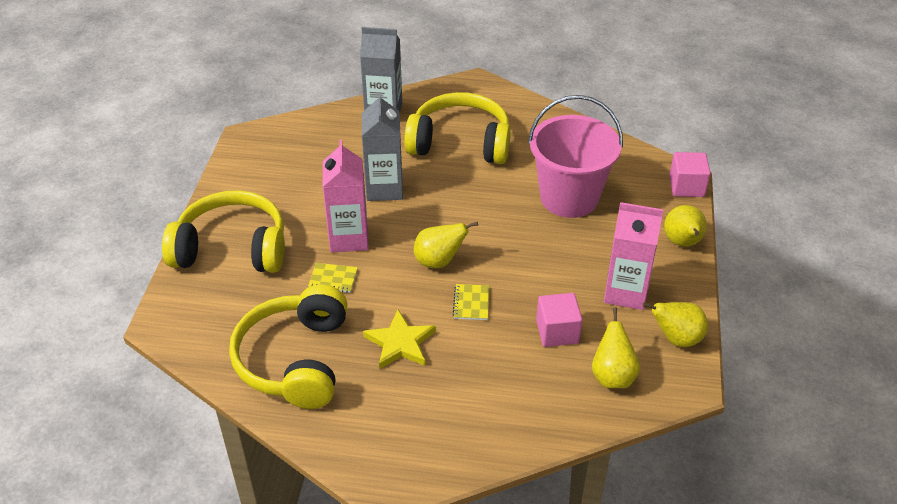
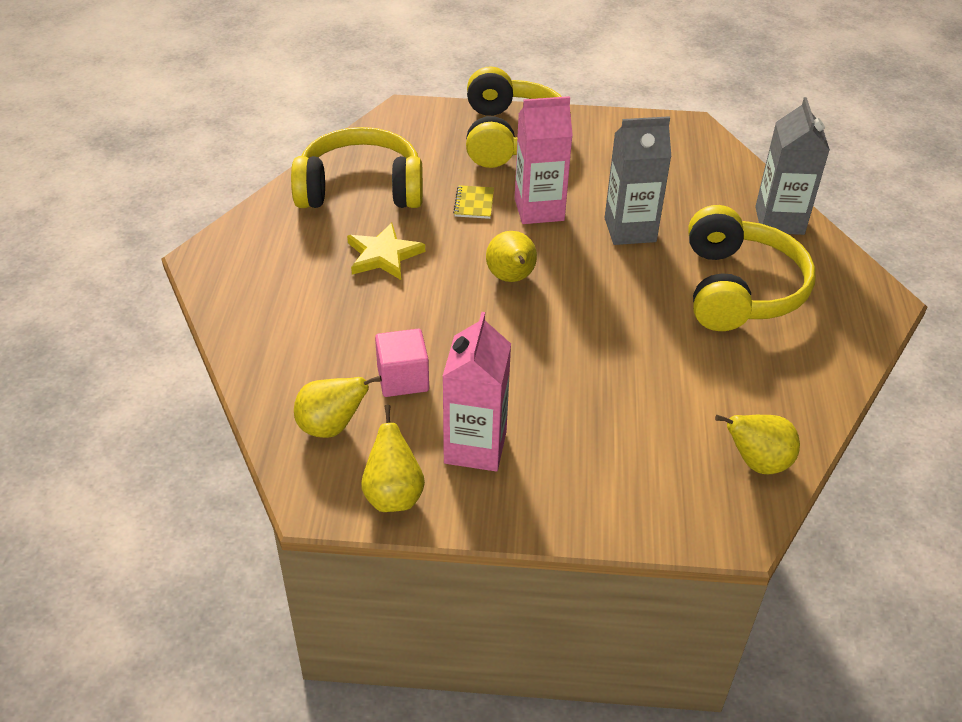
camera: 85 degrees right, 0 degrees up
(471, 303) = (445, 306): yellow notebook -> none
(569, 198) = (654, 395): pink bucket -> none
(683, 243) = (583, 518): yellow pear -> yellow pear (757, 463)
(686, 186) = (716, 535): pink cube -> none

